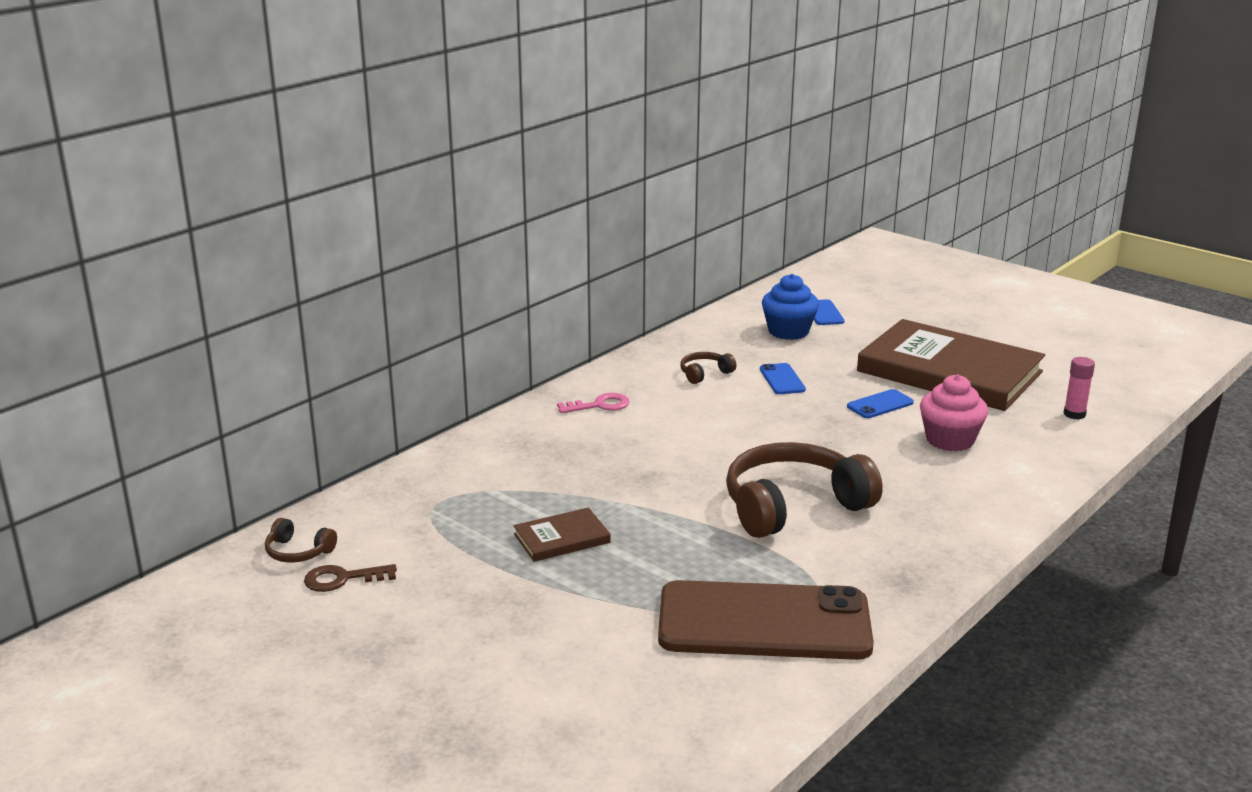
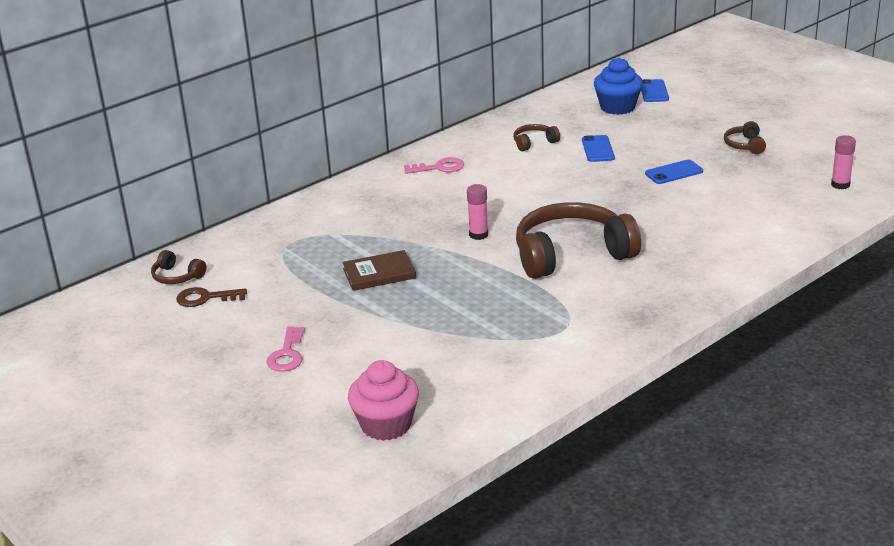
camera: 10 degrees right, 5 degrees up
(469, 650) = (287, 354): none -> pink key
(672, 485) = (478, 235): none -> pink glue stick
(764, 622) = (517, 344): brown phone -> none
(949, 371) = (745, 145): brown book -> brown headphones
(949, 440) = (722, 204): pink cupcake -> pink cupcake (386, 425)

